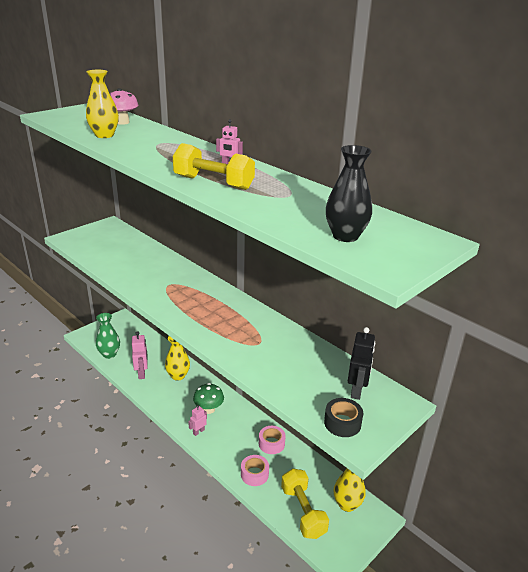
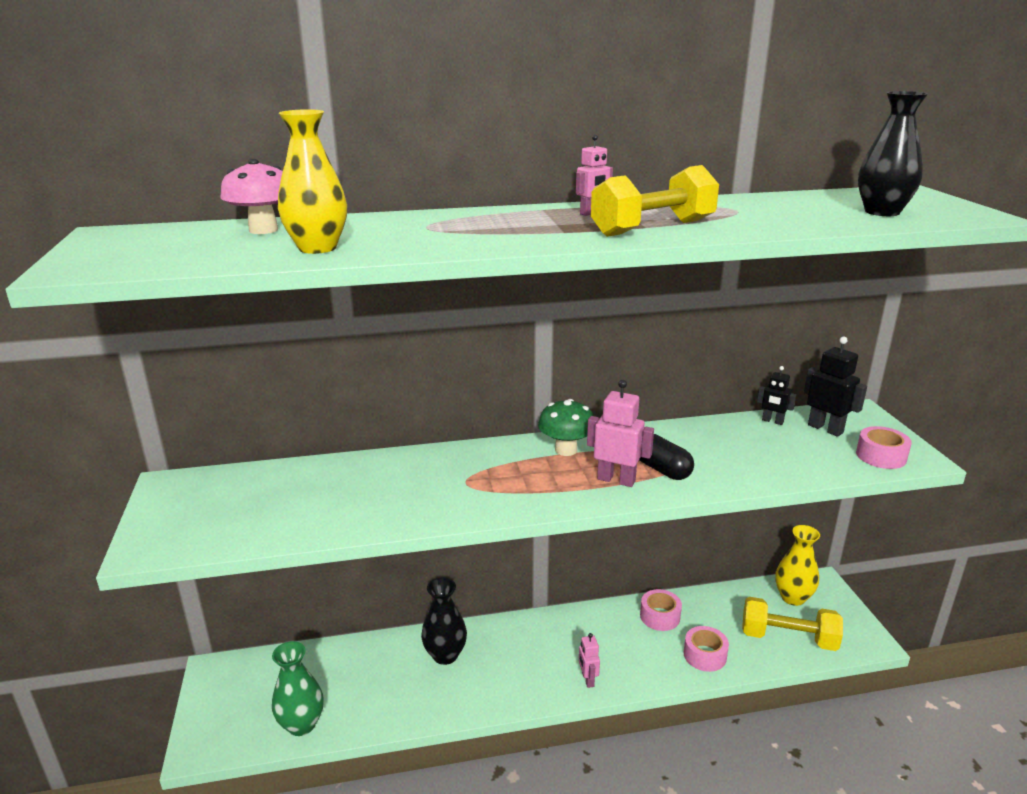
camera: 55 degrees left, 5 degrees down
(142, 373) = (398, 697): pink robot -> pink robot (616, 480)
(178, 376) = (445, 655): yellow vase -> black vase
(209, 409) = (549, 650): green mushroom -> green mushroom (566, 450)
(236, 337) = (661, 469): none -> black capsule
(341, 365) = (772, 421): none -> black robot
(342, 423) = (881, 456): black tape -> pink tape

